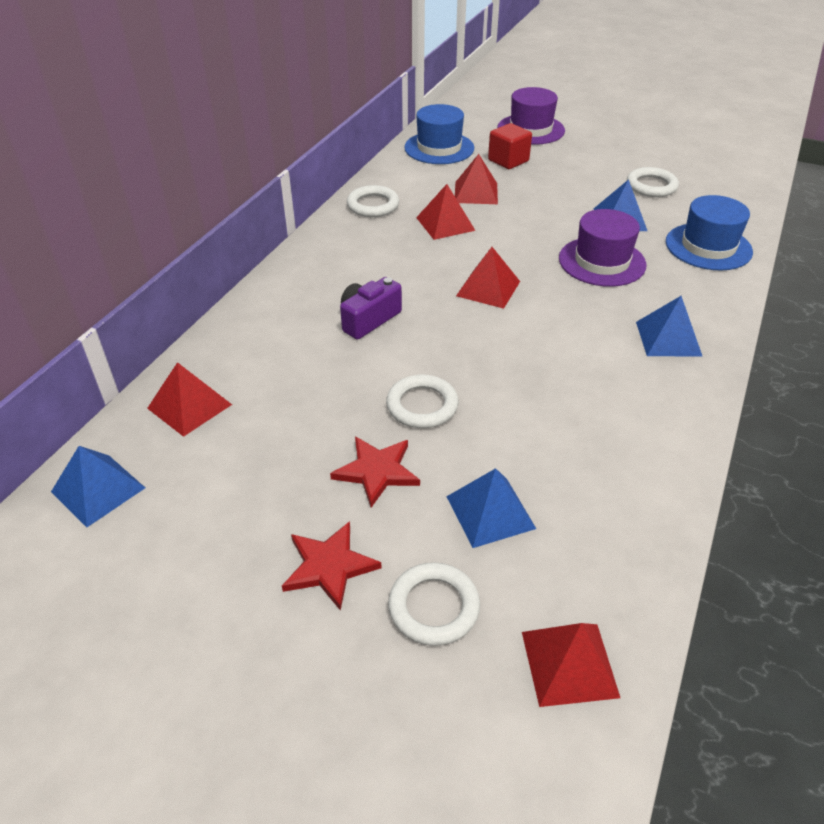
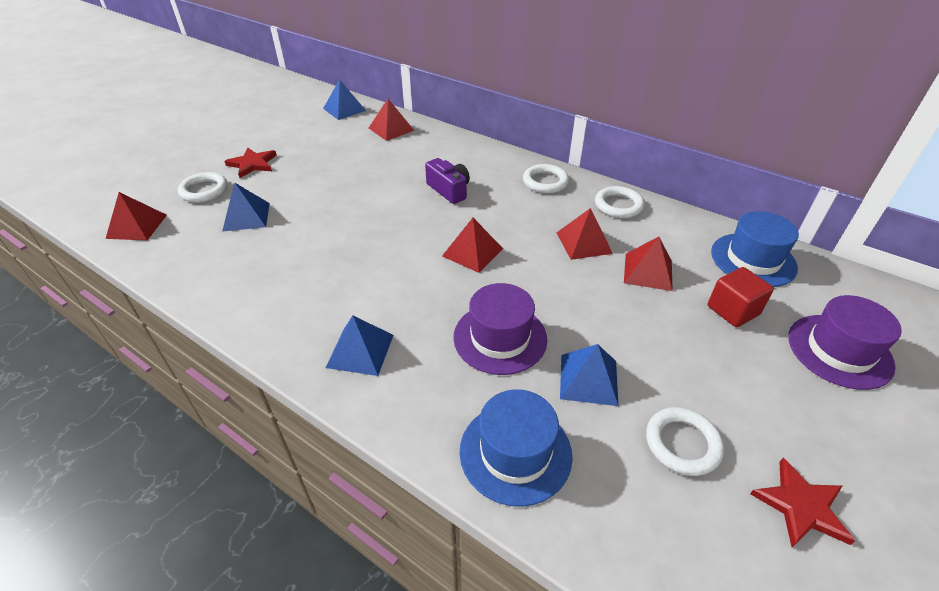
camera: 100 degrees right, 0 degrees up
(377, 471) = (304, 182): red star -> red star (801, 506)
(422, 405) = (349, 203): white ring -> white ring (545, 182)

